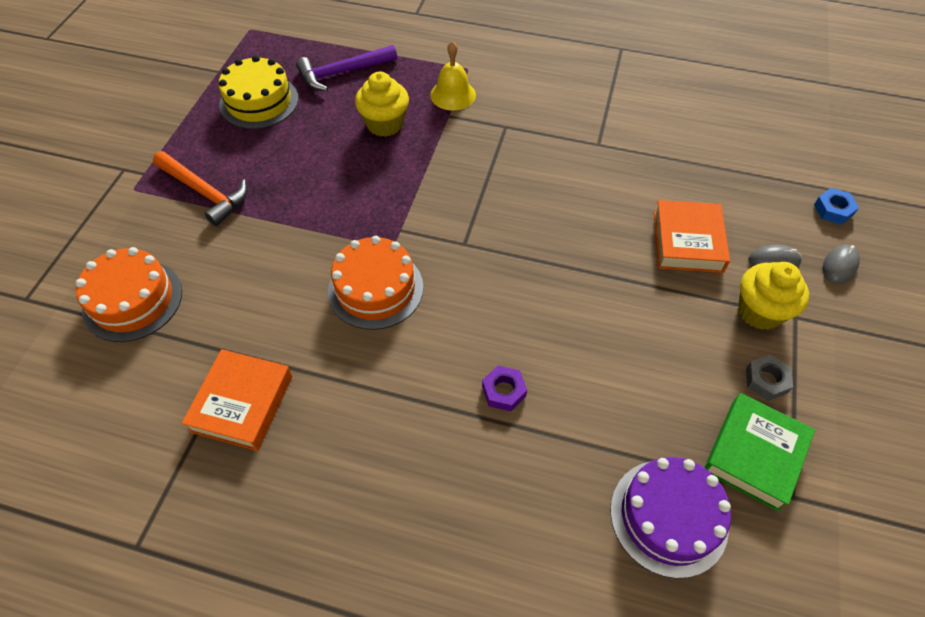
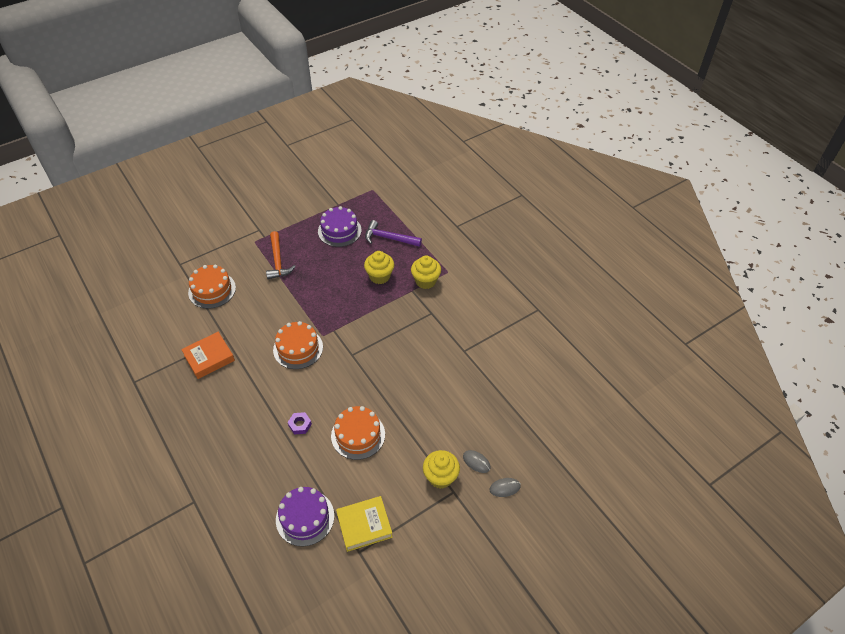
camera: 40 degrees right, 5 degrees down
(259, 101) = (339, 231): yellow cake -> purple cake
(453, 95) = (425, 281): yellow bell -> yellow cupcake
(598, 341) = (358, 435): none -> orange cake
(687, 241) = (448, 424): orange book -> none
(754, 454) = (364, 525): green book -> yellow book
(766, 380) = (406, 504): grey nut -> none
(833, 210) = (538, 462): blue nut -> none

